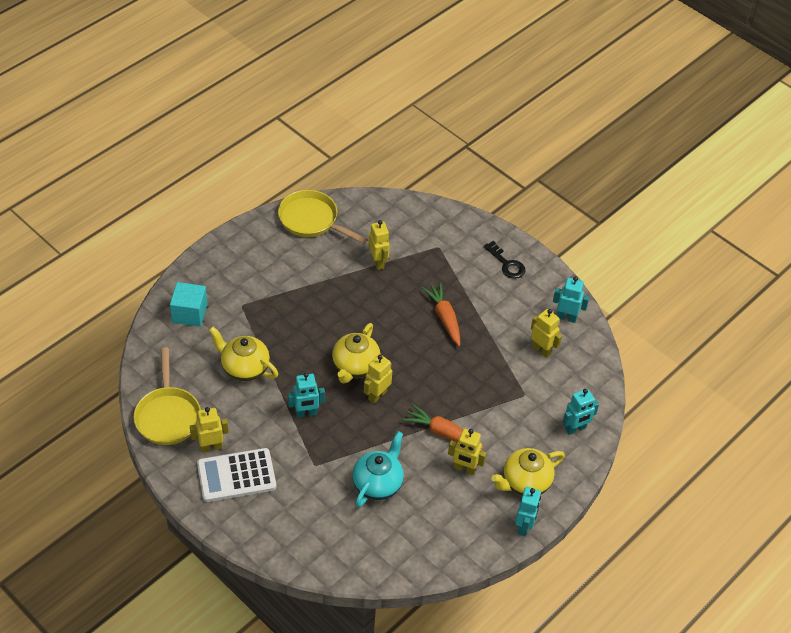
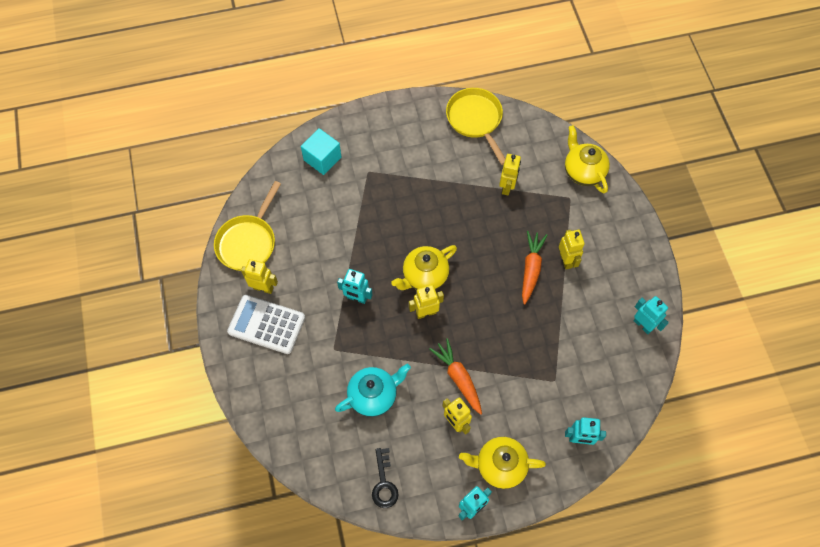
camera: 35 degrees right, 15 degrees up
(244, 368) = (334, 230): yellow teapot -> yellow teapot (583, 171)
(507, 264) = (621, 244): black key -> black key (384, 483)
(541, 350) = (599, 345): yellow robot -> yellow robot (566, 260)

